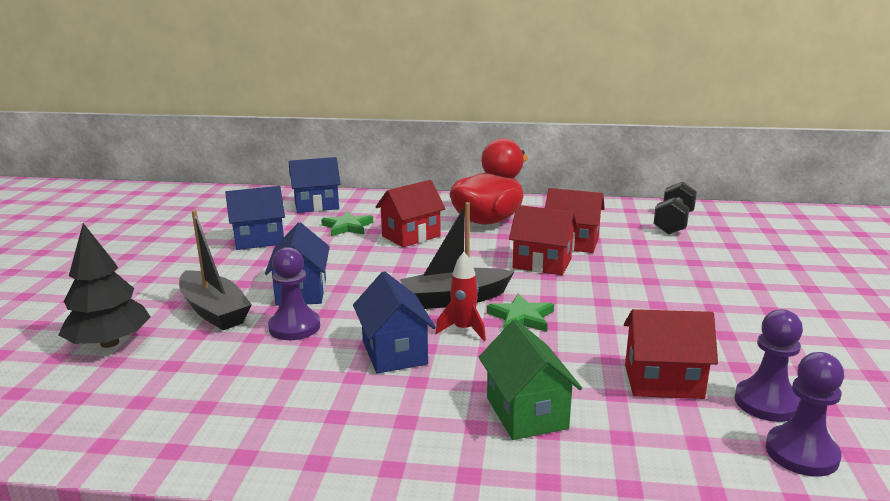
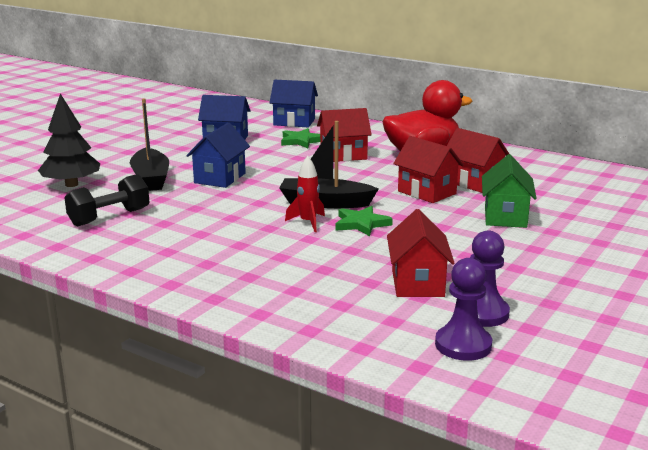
camera: 25 degrees right, 0 degrees up
(294, 327) = (193, 198): purple pawn -> none
(394, 352) = (243, 226): blue house -> none
(526, 413) = (292, 277): green house -> green house (505, 217)
(663, 381) = (417, 283): red house -> red house turned 60 degrees clockwise
(673, 223) = (593, 184): black dumbbell -> black dumbbell (109, 217)

